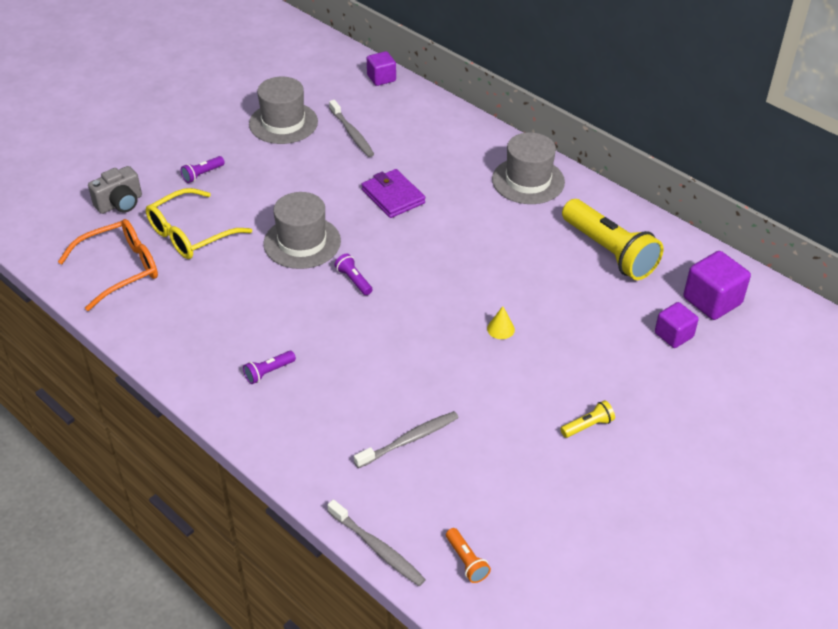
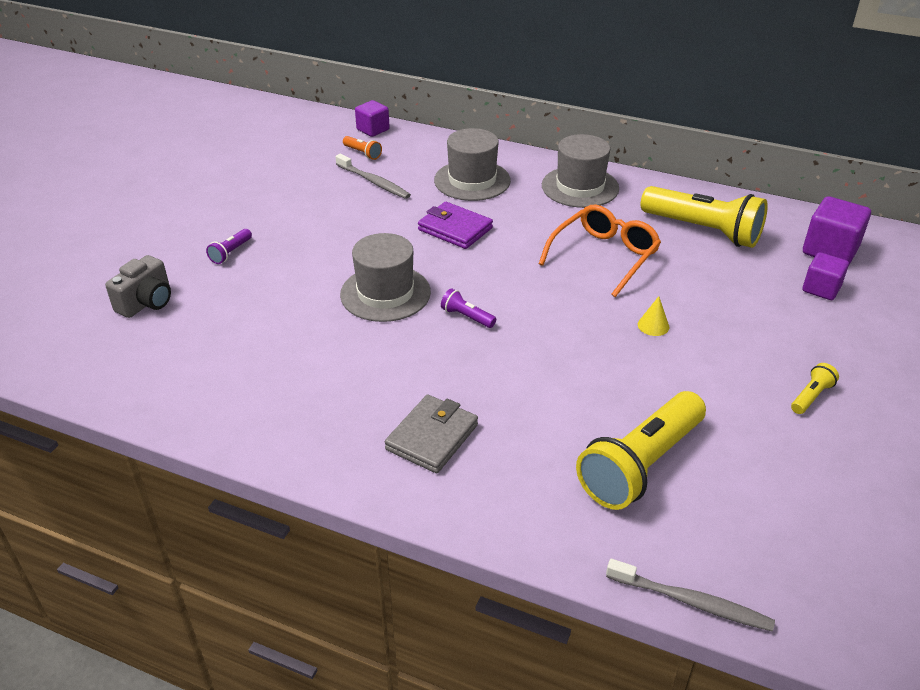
camera: 20 degrees left, 5 degrees down
(120, 269) = (184, 371): orange glasses -> orange glasses (604, 256)
(190, 234) = (250, 315): yellow glasses -> none
(268, 372) = (432, 437): purple flashlight -> grey wallet
(283, 123) = (294, 187): grey hat -> grey hat (472, 180)
(409, 440) = (640, 465): grey toothbrush -> yellow flashlight
(466, 561) = (800, 583): orange flashlight -> orange flashlight (363, 153)

